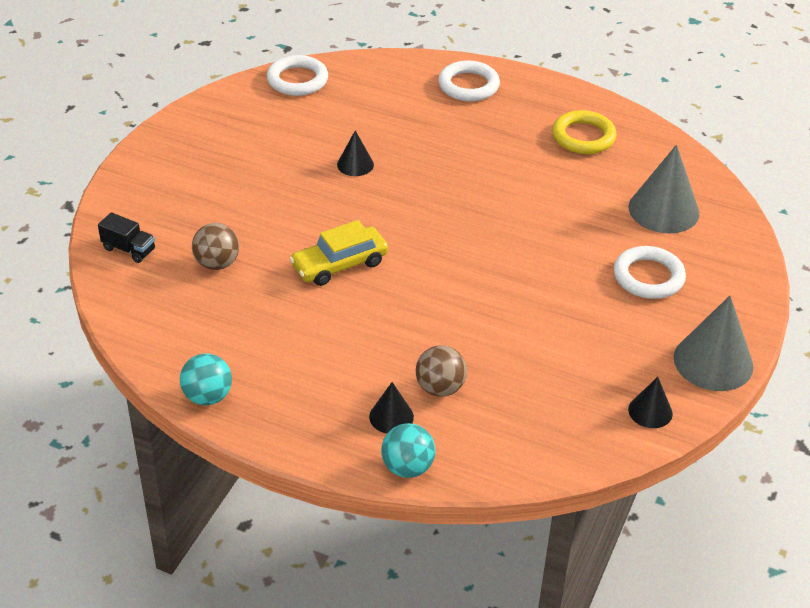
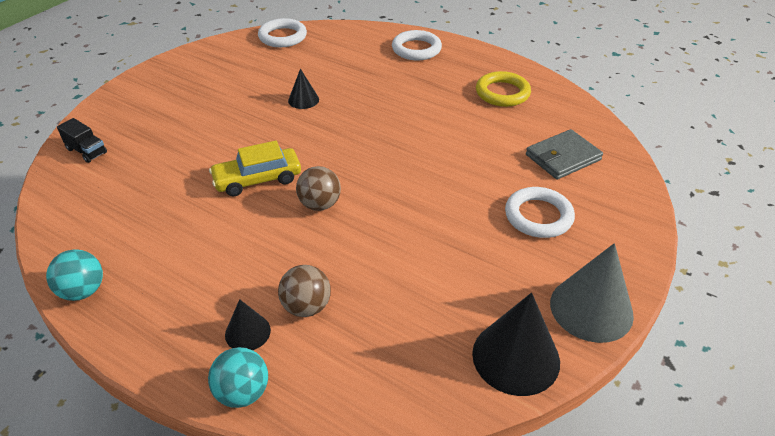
camera: 10 degrees right, 0 degrees up
(217, 263) = (153, 169): brown ball -> brown ball (320, 204)
(650, 411) = (516, 357): black cone -> black cone, size x1.86
(663, 210) = (563, 157): grey cone -> grey wallet

